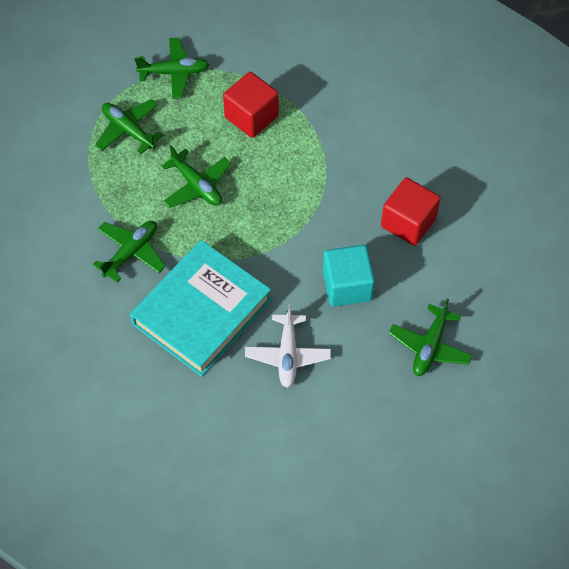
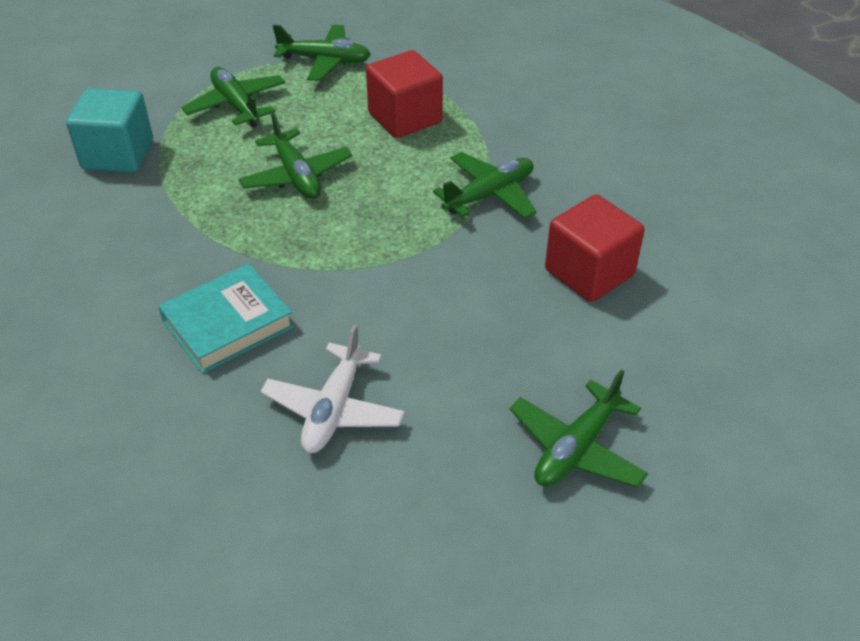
camera: 15 degrees right, 15 degrees down
(131, 252) = (166, 232): green plane -> green plane (489, 195)
(202, 312) = (228, 324): turquoise book -> turquoise book, size x0.59
(347, 286) = (466, 334): turquoise cube -> turquoise cube (118, 154)

